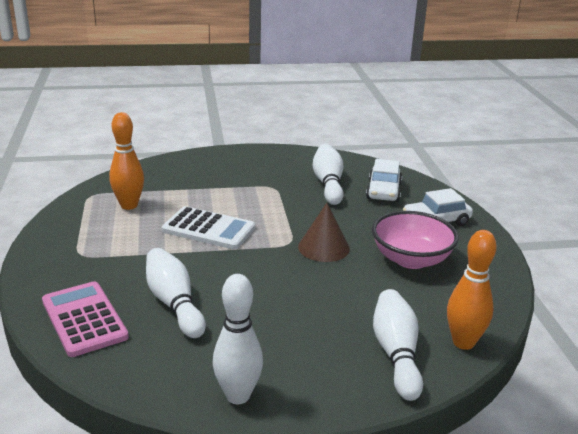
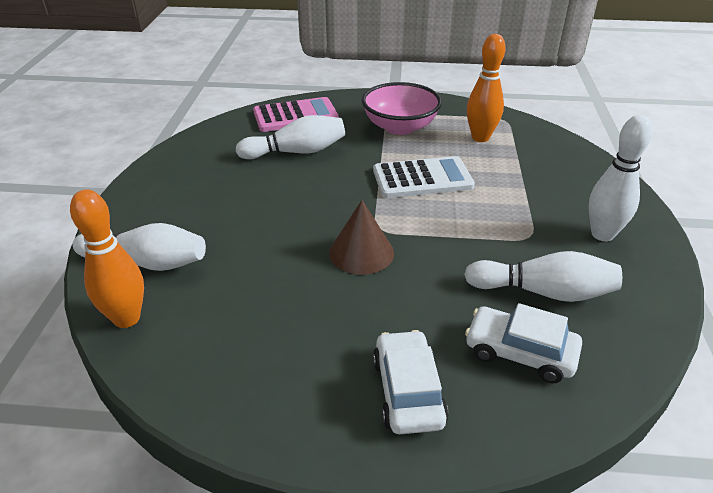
camera: 105 degrees right, 10 degrees up
(208, 229) = (422, 178): white calculator -> white calculator turned 135 degrees counterclockwise
(238, 395) = (164, 170): white bowling pin -> white bowling pin (602, 234)
(411, 259) = (308, 325): pink bowl -> pink bowl (400, 127)

